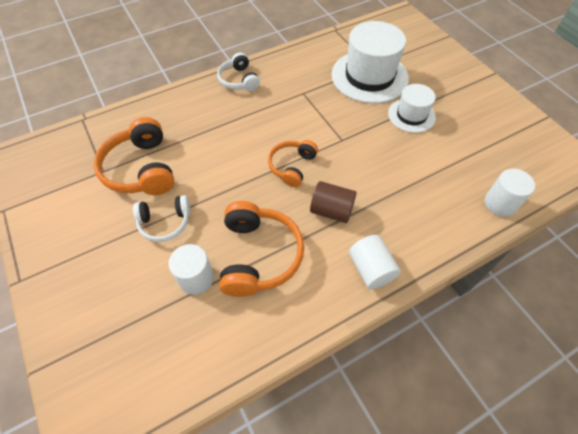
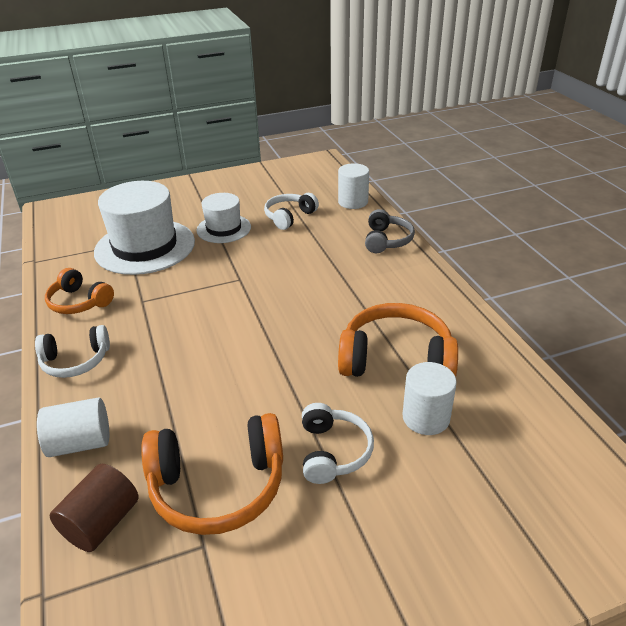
camera: 80 degrees left, 20 degrees down
(292, 166) = (267, 322): orange headphones -> orange headphones (79, 302)
(331, 210) = (341, 298): brown cylinder -> brown cylinder (101, 522)
(371, 269) = (418, 281): white cylinder -> white cylinder (80, 443)
(435, 239) = (387, 240): none -> grey headphones
(449, 156) = (289, 217): none -> white headphones

